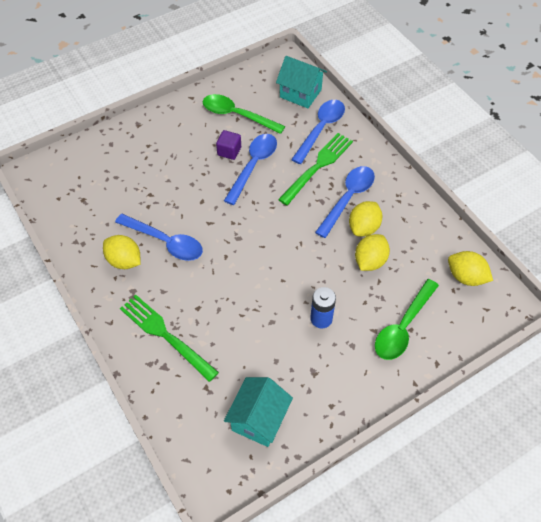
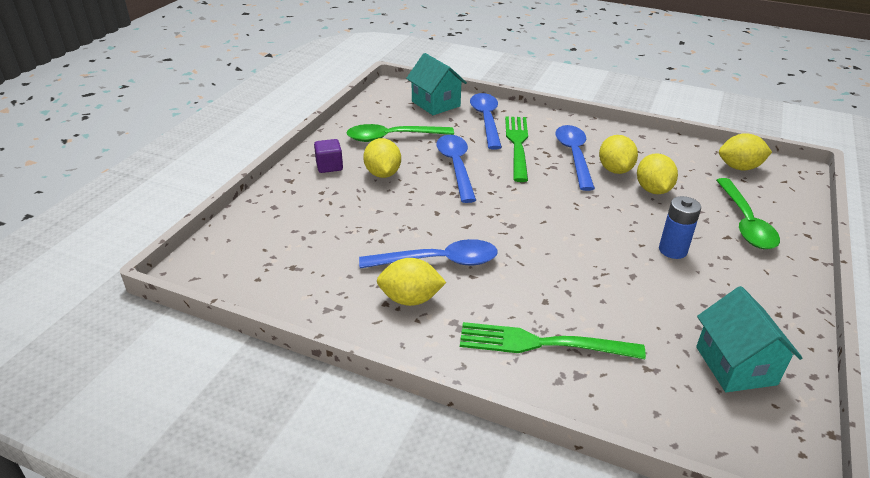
camera: 35 degrees left, 20 degrees down
(199, 148) = (383, 174): none -> yellow lemon
(229, 151) = (417, 165): purple cube -> purple cube (329, 166)
(300, 93) = (436, 104): turquoise house -> turquoise house turned 60 degrees clockwise

